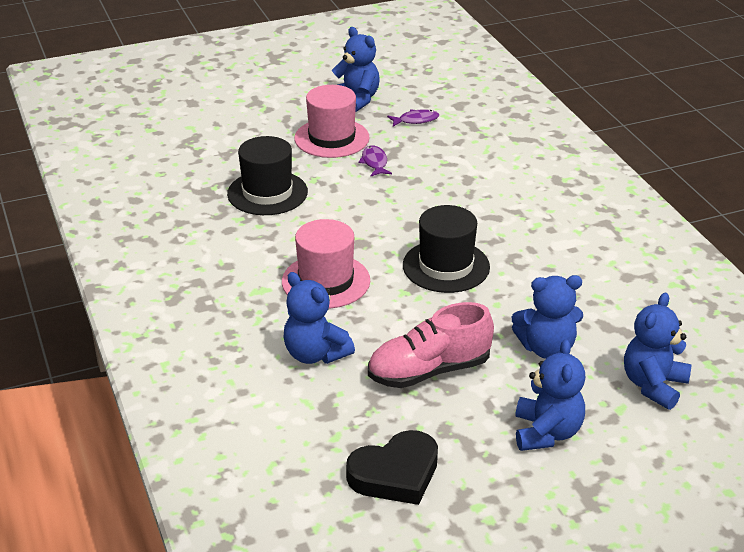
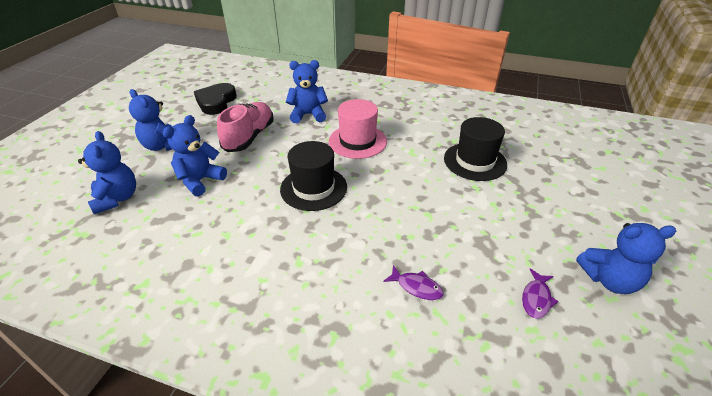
camera: 130 degrees right, 5 degrees up
(331, 138) = (536, 225): pink hat -> none
(374, 162) = (475, 228): purple fish -> purple fish (416, 287)

